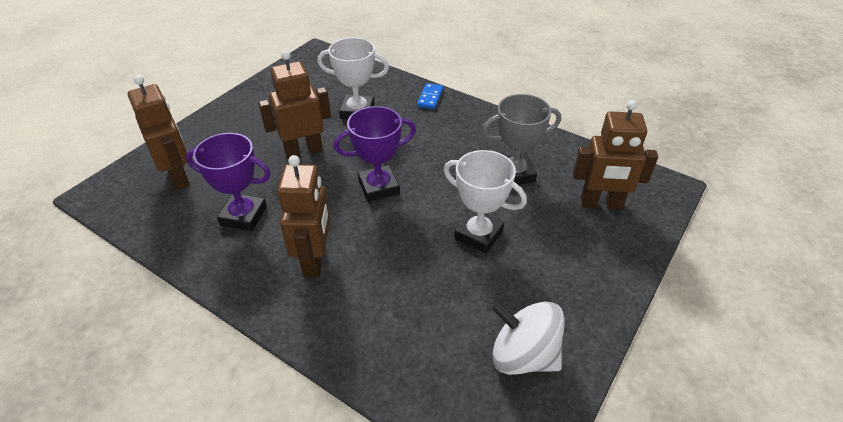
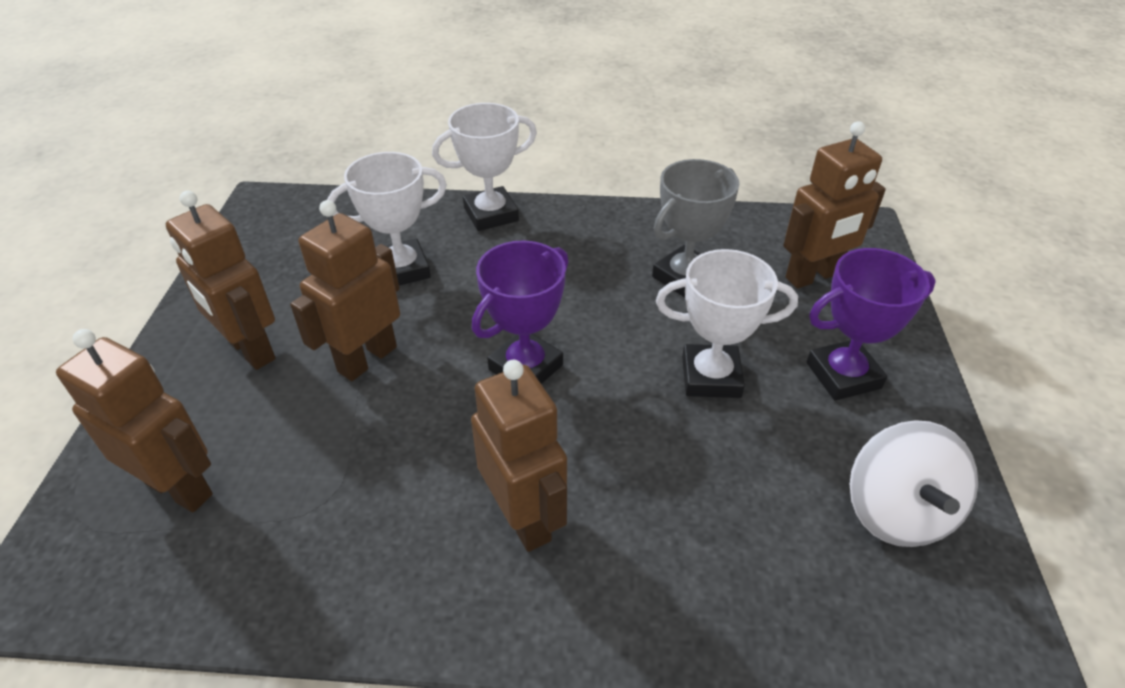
camera: 30 degrees left, 0 degrees up
(243, 216) = (352, 502): purple trophy -> purple trophy (843, 375)
(254, 125) = (250, 350): none -> brown robot
(430, 98) = (491, 214): blue domino -> white trophy
(523, 356) = (896, 511): white spinning top -> white spinning top turned 90 degrees counterclockwise

